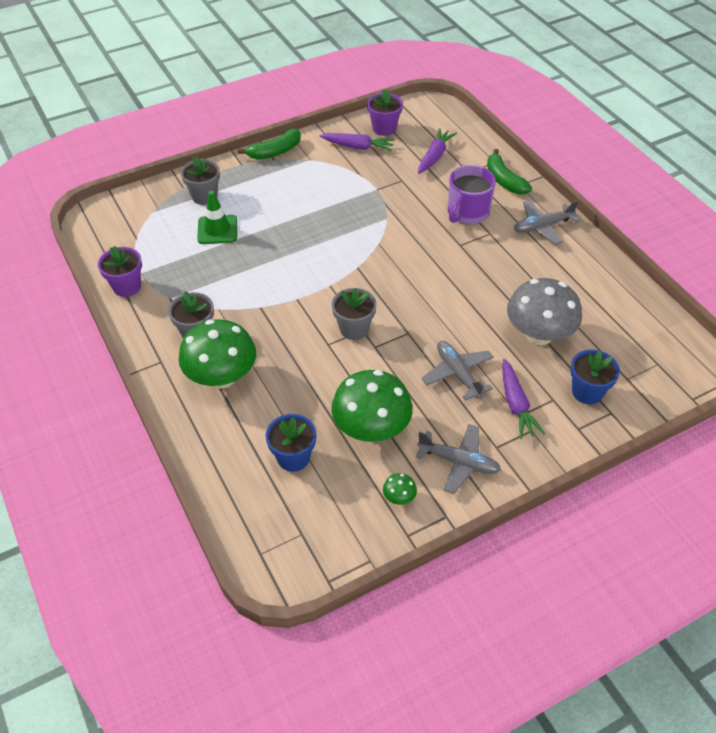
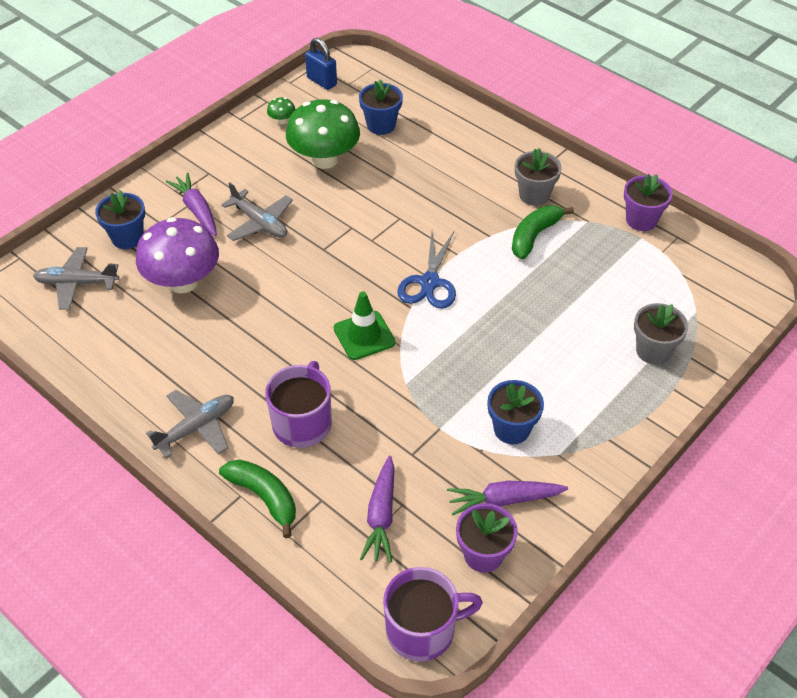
camera: 160 degrees right, 0 degrees up
(217, 230) = (601, 309): green traffic cone -> green traffic cone (364, 335)
(222, 377) = (481, 165): green mushroom -> none
(275, 152) = (617, 453): green banana -> green banana (534, 236)
(331, 177) = (511, 429): none -> blue flower pot
(331, 548) = (322, 81): none -> blue padlock
(332, 281) = (429, 282): none -> blue scissors
(354, 329) = (381, 238): grey flower pot -> none
(433, 109) = (422, 630): none -> purple mug
(459, 462) = (239, 154): grey plane -> grey plane (77, 283)
(539, 335) = (183, 282): grey mushroom -> purple mushroom

